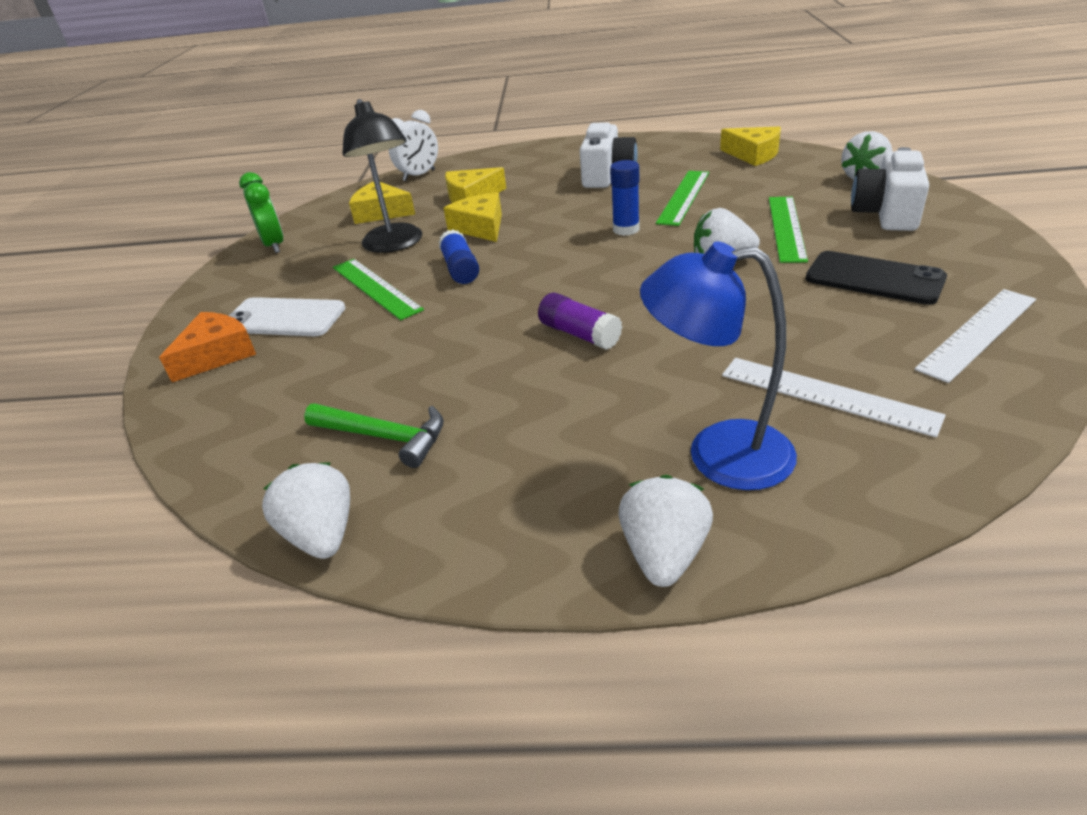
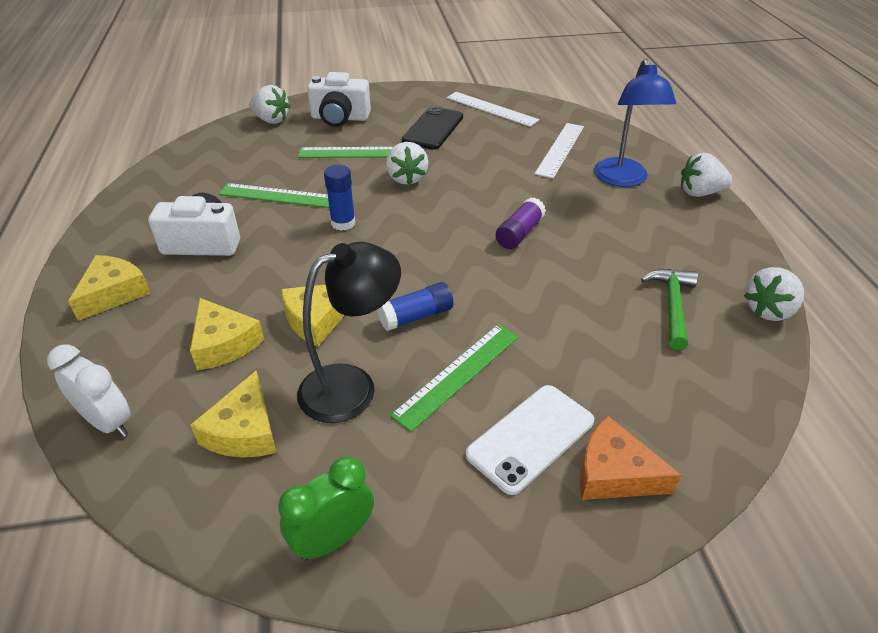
camera: 105 degrees left, 5 degrees up
(284, 318) = (530, 437): white phone -> white phone turned 45 degrees clockwise
(753, 154) = (193, 162): yellow cheese -> yellow cheese (113, 293)

